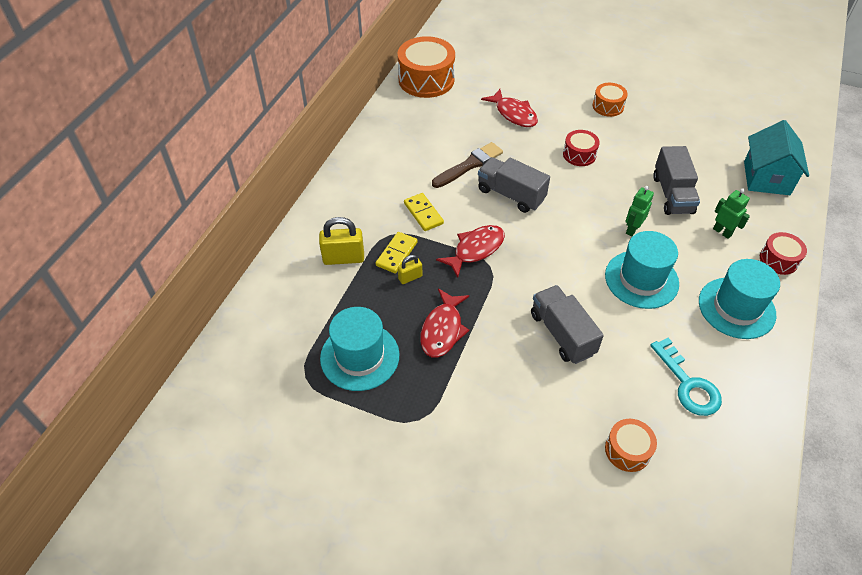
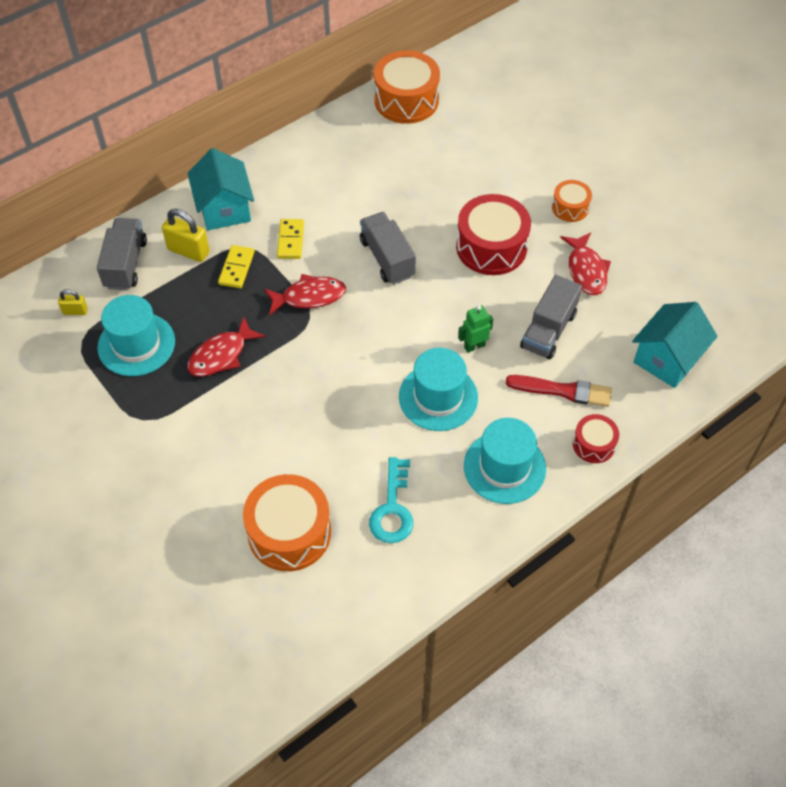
camera: 30 degrees right, 5 degrees up
(347, 212) = (224, 209): none -> turquoise house
(397, 254) = (237, 268): yellow domino -> yellow domino turned 45 degrees counterclockwise
(410, 277) = (231, 295): yellow padlock -> yellow padlock (75, 311)
(469, 165) = (372, 211): brown brush -> none
(514, 114) = (463, 175): red fish -> red fish (586, 270)
(562, 334) = (320, 410): grey truck -> grey truck (125, 264)
(579, 154) = (491, 247): red drum -> red drum, size x1.86
(627, 450) = (289, 532): orange drum -> orange drum, size x1.86
(722, 232) = (563, 391): green robot -> red brush

